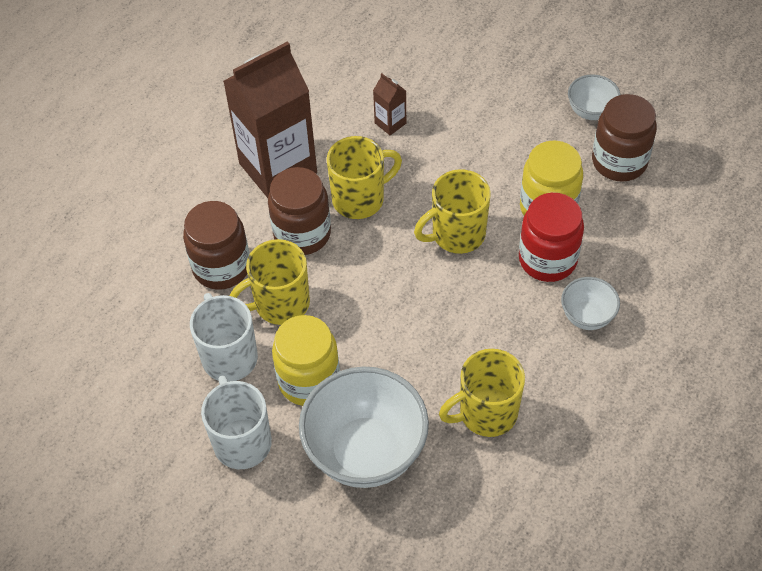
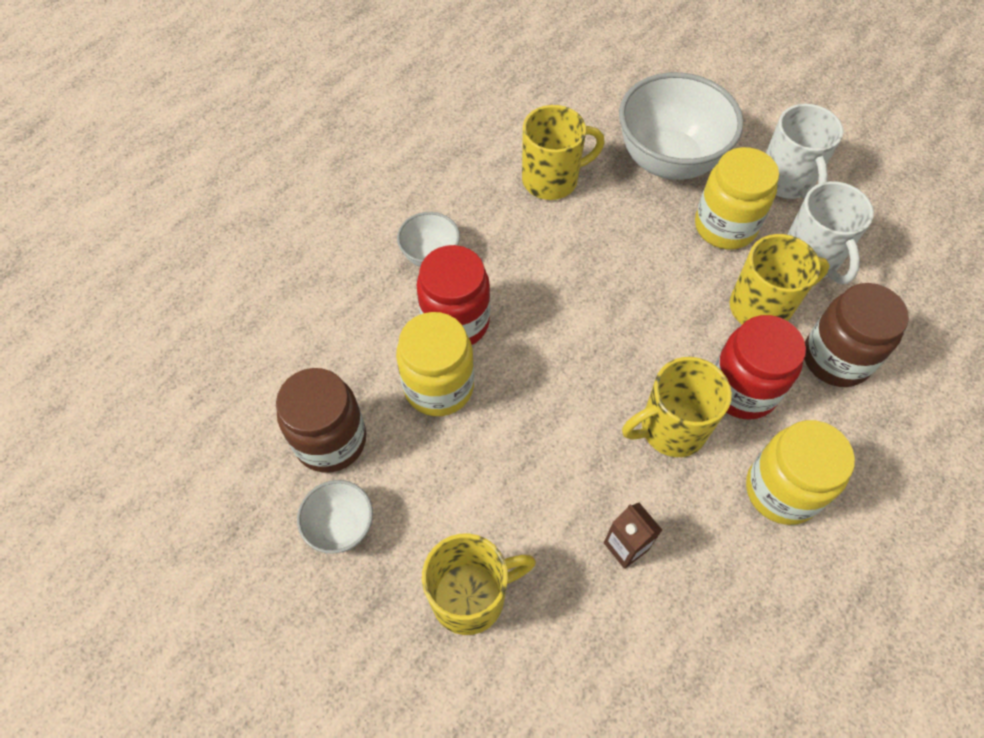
camera: 175 degrees left, 5 degrees up
(278, 168) = (781, 490): brown carton -> yellow jar
(302, 234) = (742, 389): brown jar -> red jar
(456, 234) = (555, 365): yellow mug -> yellow mug (471, 596)

